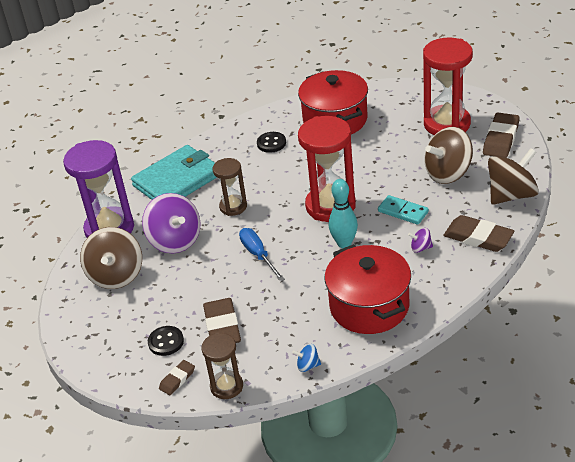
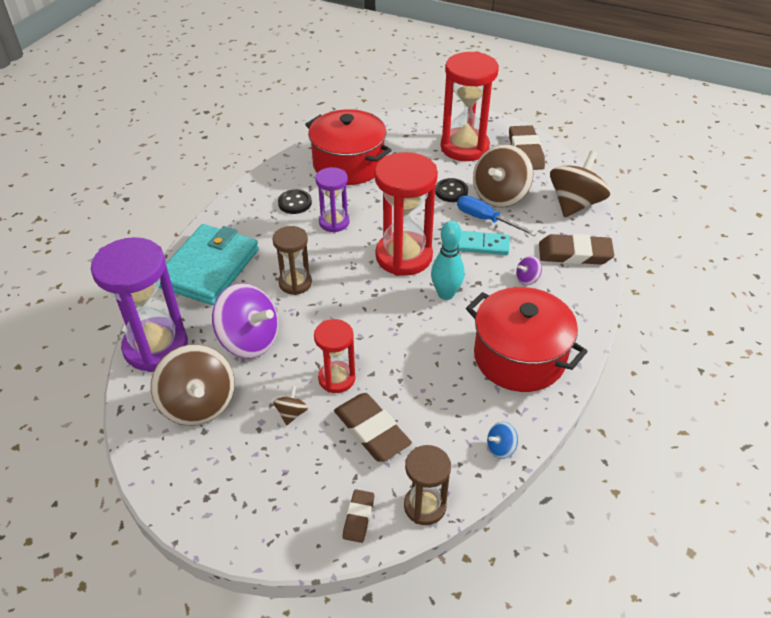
camera: 30 degrees left, 5 degrees up
(166, 342) = (314, 472): black button -> black button (451, 191)
(174, 299) = (291, 413): none -> brown spinning top
(220, 284) = (336, 378): none -> red hourglass
(258, 255) = (359, 332): blue screwdriver -> blue screwdriver (485, 219)
(292, 166) = (334, 222): none -> purple hourglass

